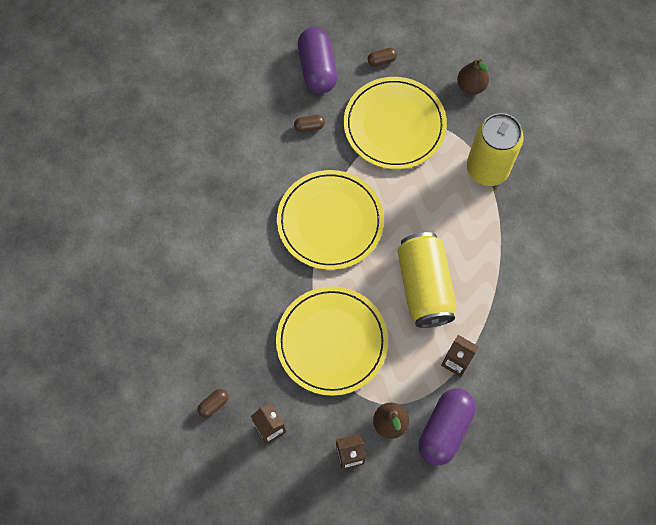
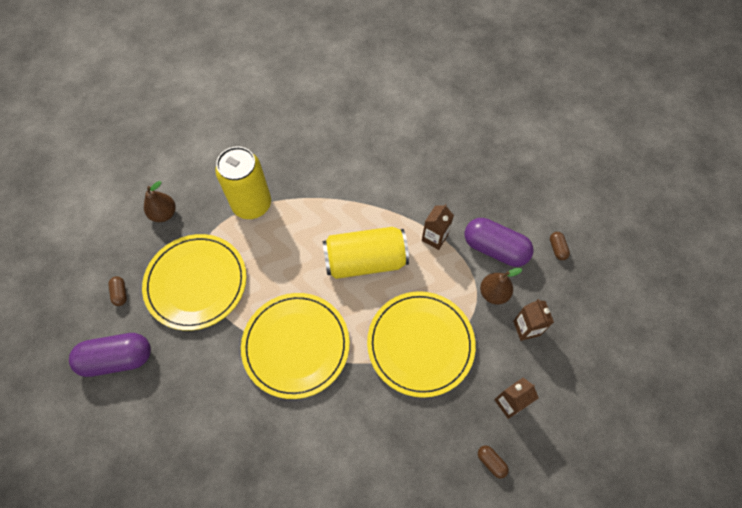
camera: 90 degrees left, 5 degrees down
(309, 126) = (186, 367): brown capsule -> brown capsule (557, 248)

